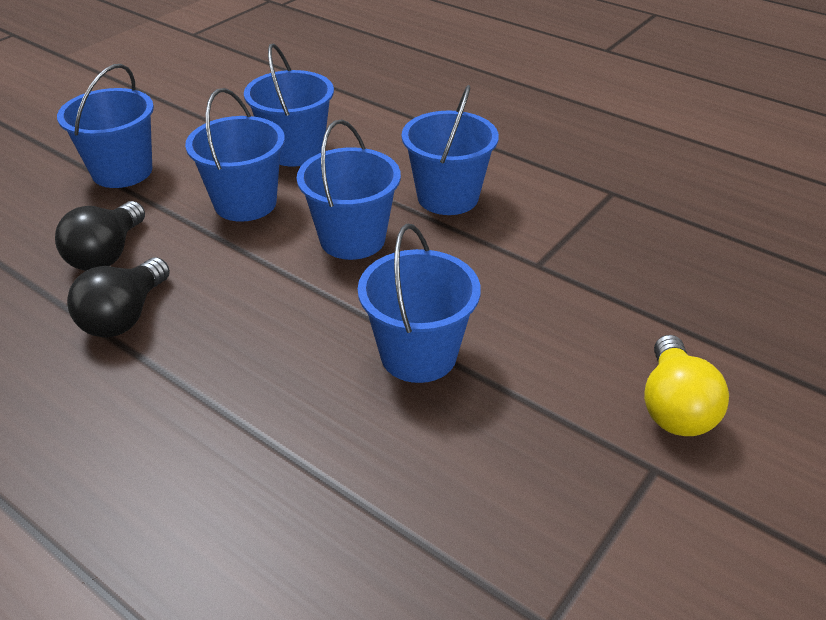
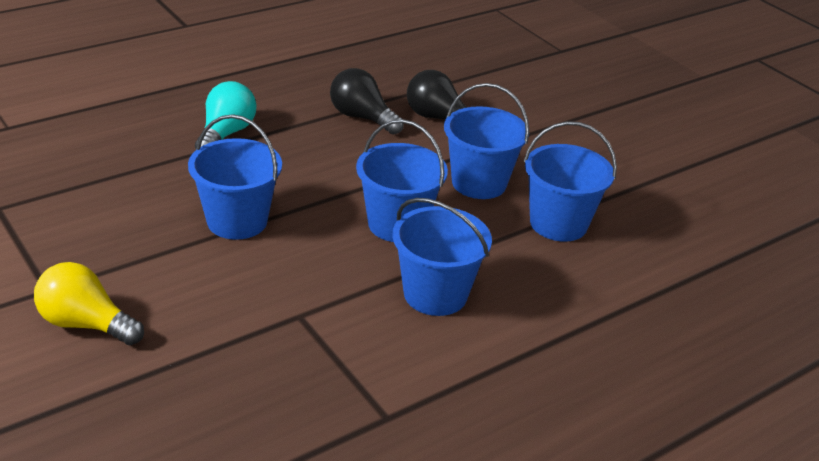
camera: 105 degrees right, 5 degrees down
(122, 171) = (554, 135): blue bucket -> none
(217, 437) = (226, 134): none -> turquoise light bulb

